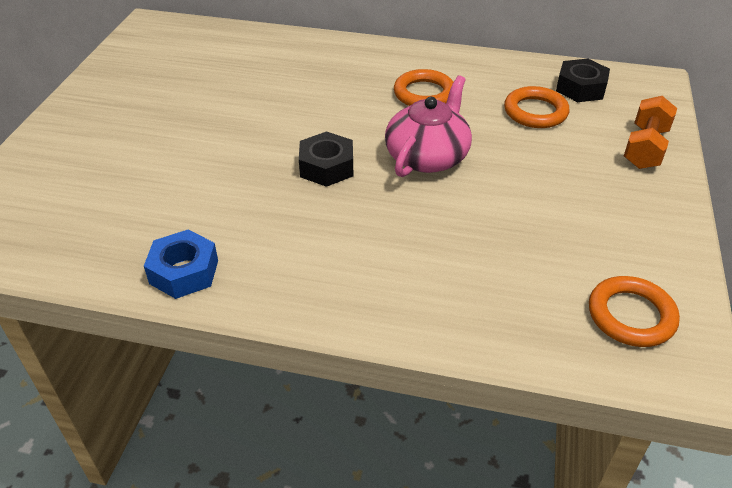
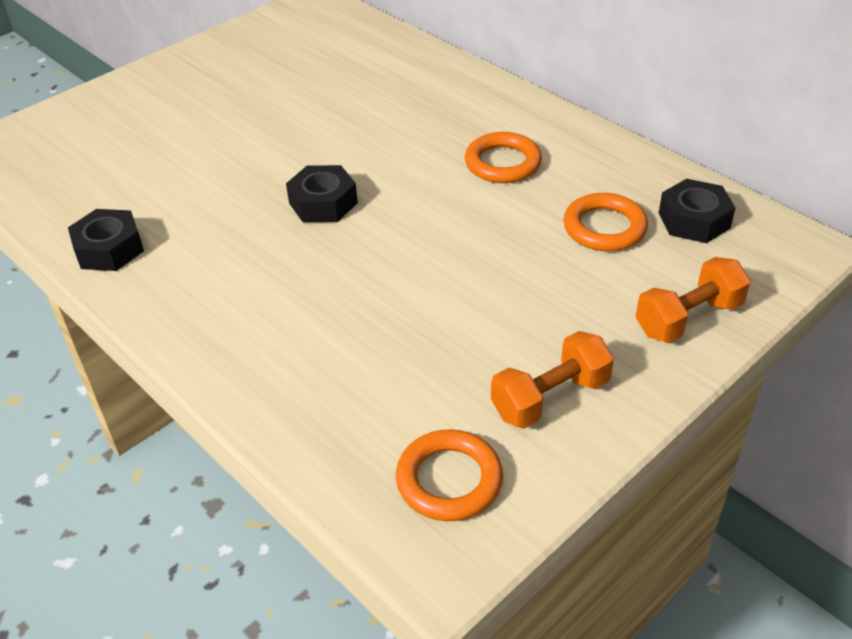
camera: 35 degrees right, 0 degrees up
(184, 272) = (109, 249): blue nut -> black nut
(427, 156) = (430, 231): pink teapot -> none
(627, 232) = (550, 398): none -> orange dumbbell

